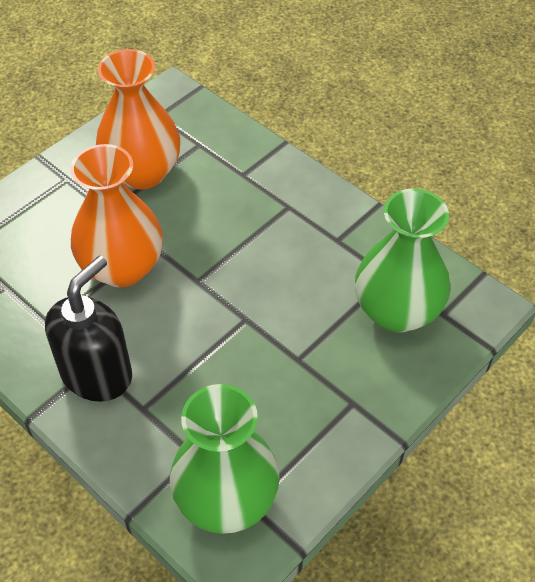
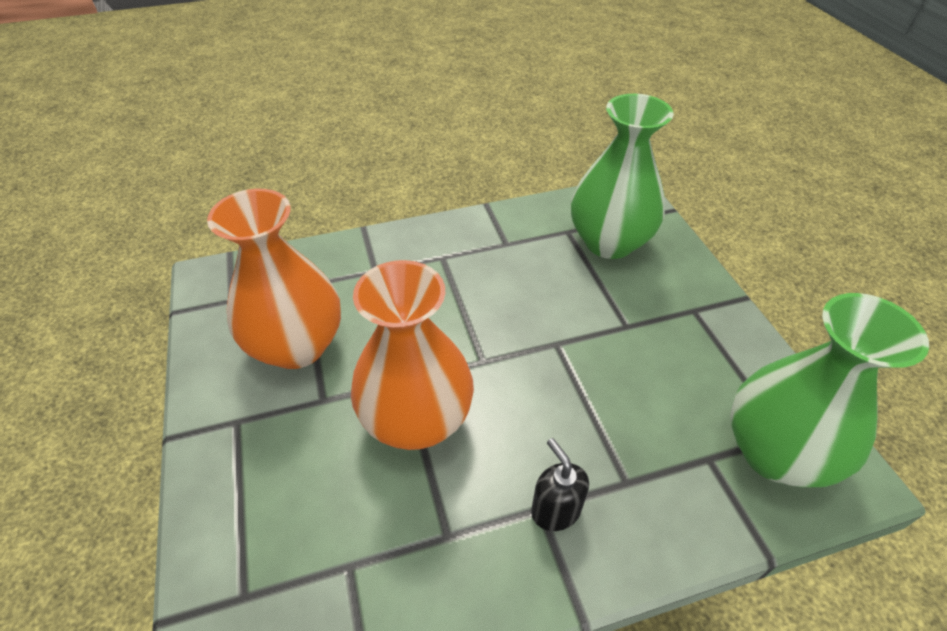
camera: 60 degrees left, 5 degrees down
(97, 374) = (555, 510): black soap dispenser -> black soap dispenser, size x0.51

